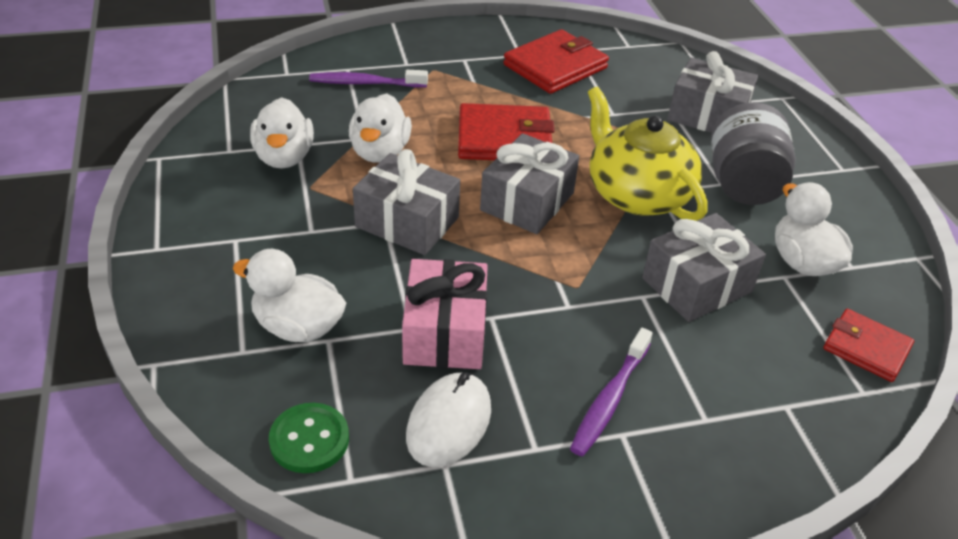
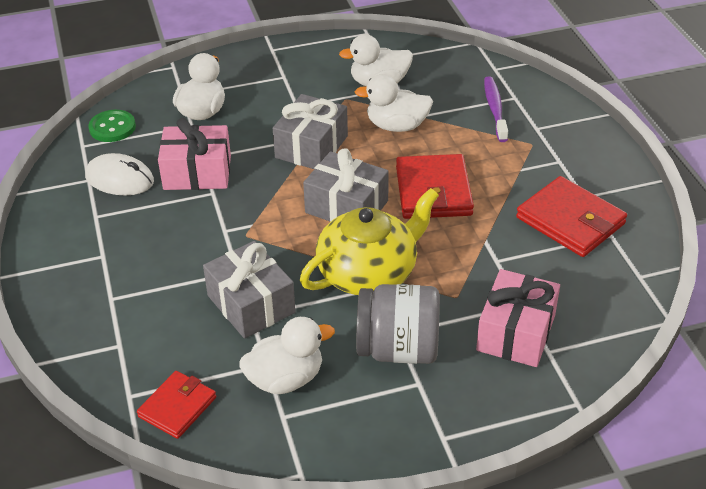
camera: 90 degrees right, 0 degrees up
(609, 399) = (133, 250): purple toothbrush -> none
(708, 115) = (516, 332): grey gift -> pink gift

